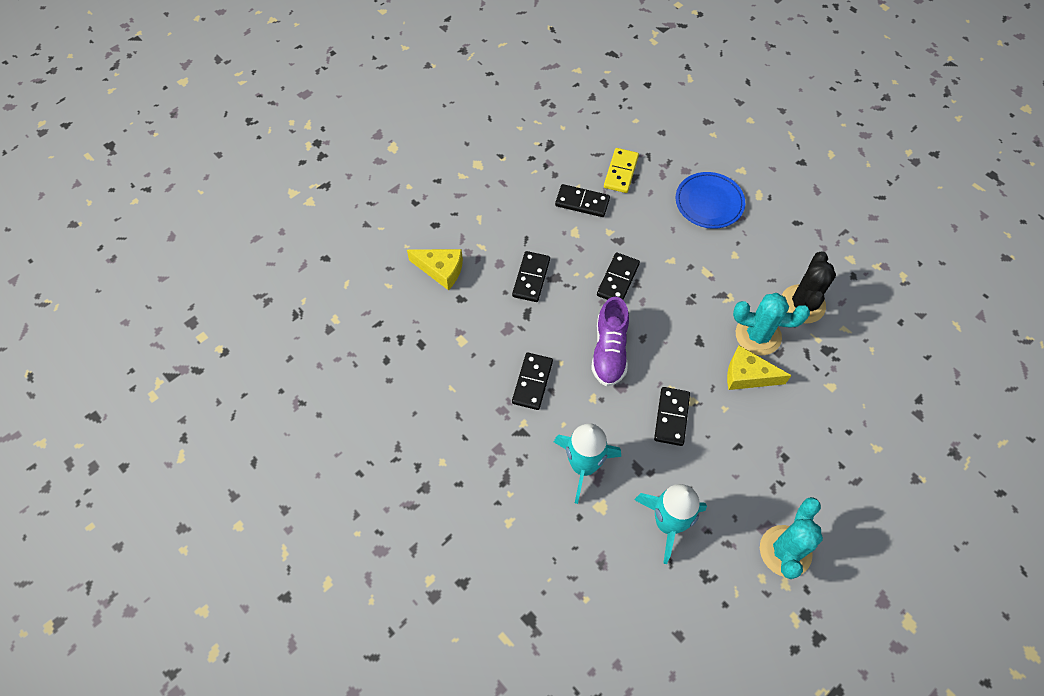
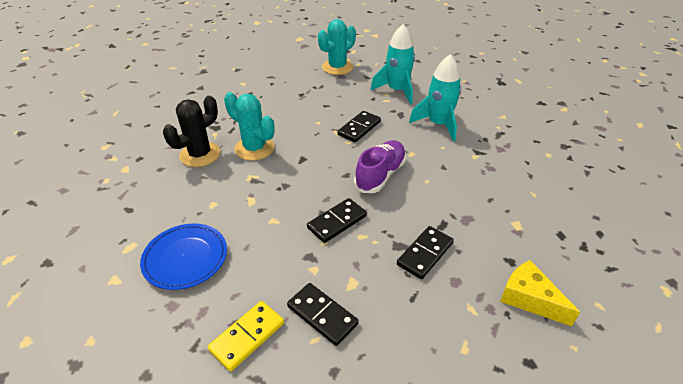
camera: 155 degrees left, 20 degrees down
(532, 382) = (458, 176): black domino -> none
(747, 375) = (285, 131): yellow cheese -> none

